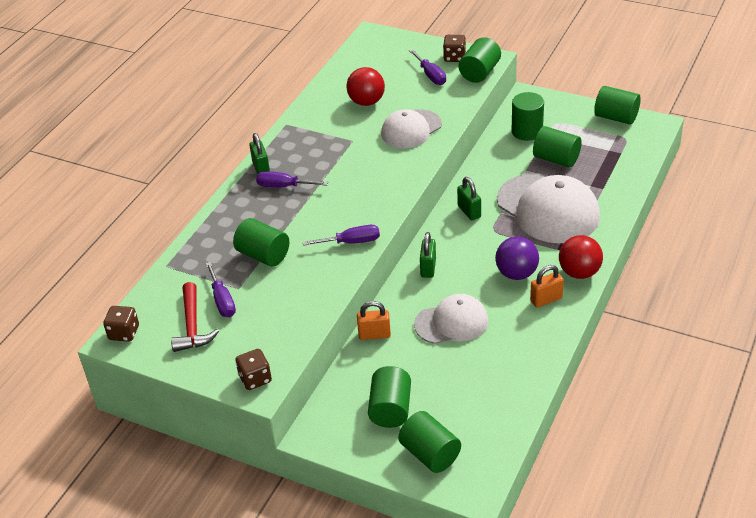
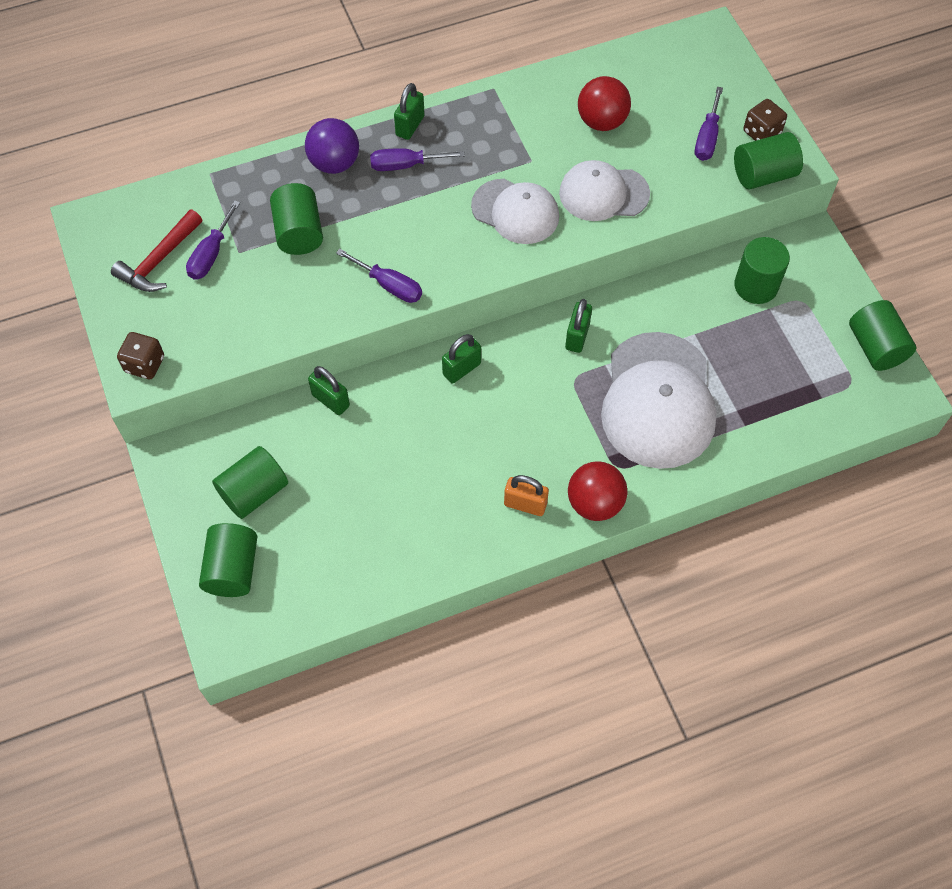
camera: 40 degrees right, 20 degrees up
(124, 333) = (101, 219): brown dice -> none
(283, 186) = (405, 165): purple screwdriver -> purple screwdriver turned 60 degrees counterclockwise
(374, 334) = (331, 400): orange padlock -> green padlock
(451, 322) = (410, 449): white cap -> white cap (515, 211)
(516, 273) = (534, 449): purple ball -> purple ball (334, 163)
(556, 159) = (742, 347): green cylinder -> none

